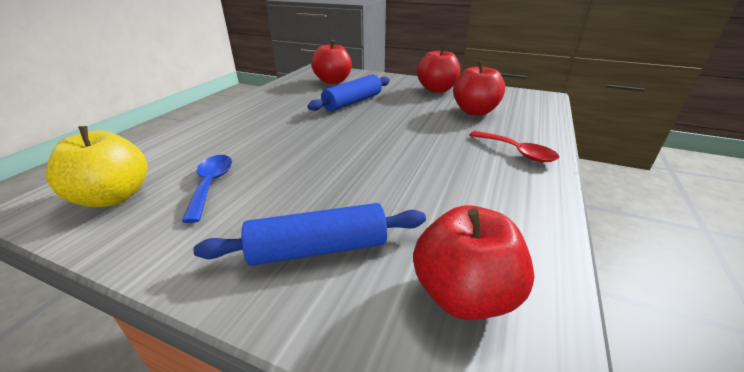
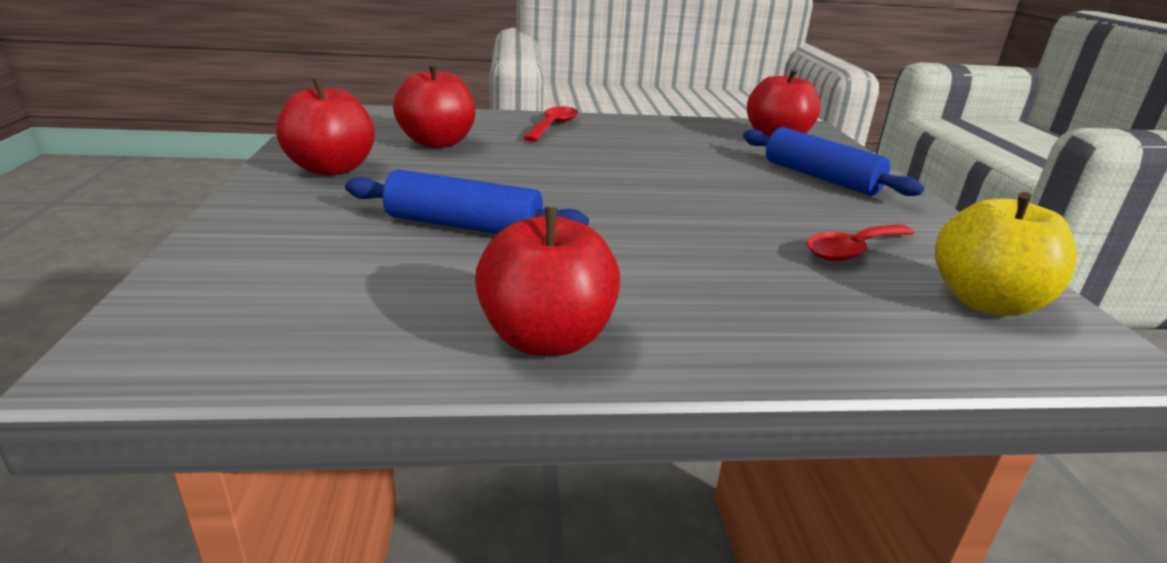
camera: 120 degrees left, 5 degrees down
(211, 184) = (853, 250): blue spoon -> red spoon
(333, 81) = (303, 282): red apple -> red apple (546, 339)

